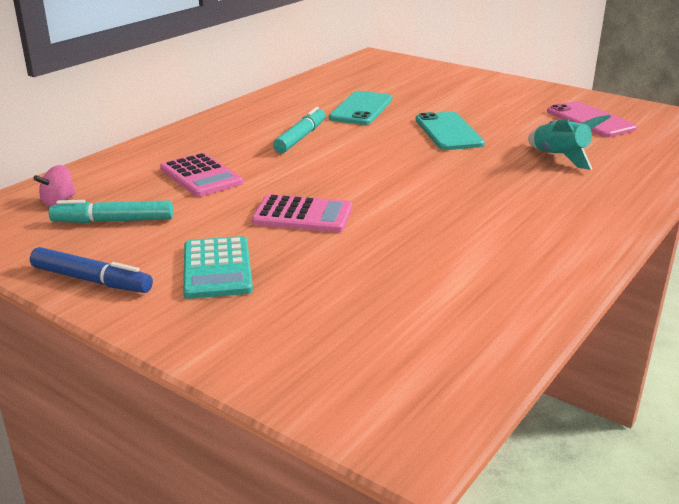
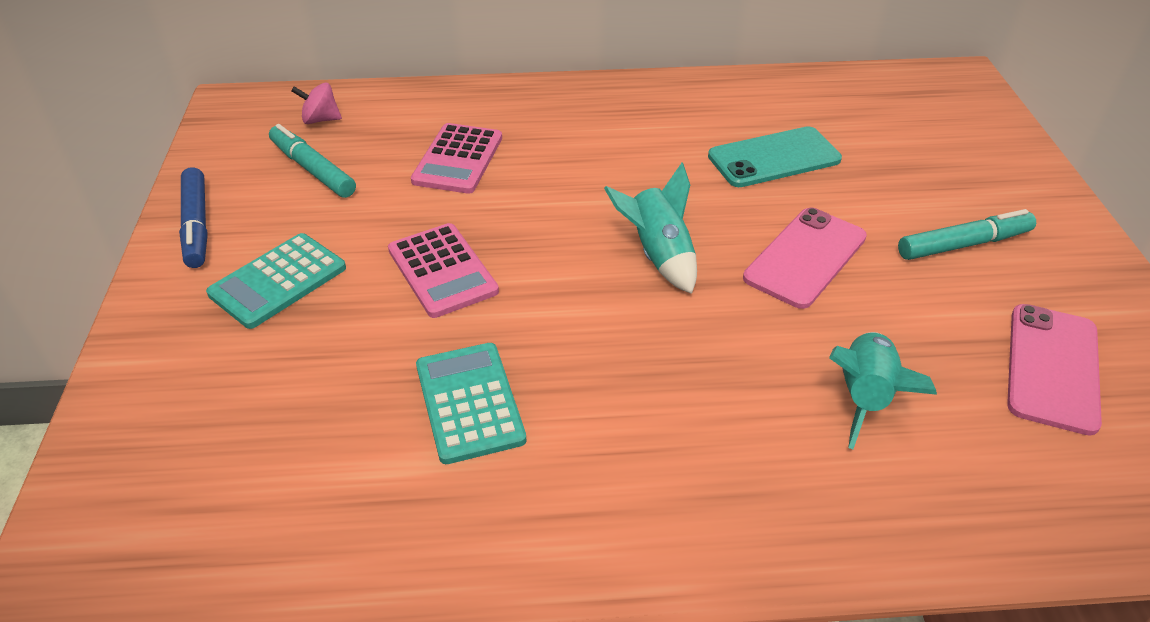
camera: 50 degrees right, 15 degrees up
(300, 137) = (631, 163): turquoise marker -> turquoise marker (963, 244)
(390, 159) = (659, 255): none -> turquoise rocket
(432, 245) = (469, 402): none -> turquoise calculator
(448, 132) = (805, 257): turquoise phone -> pink phone

